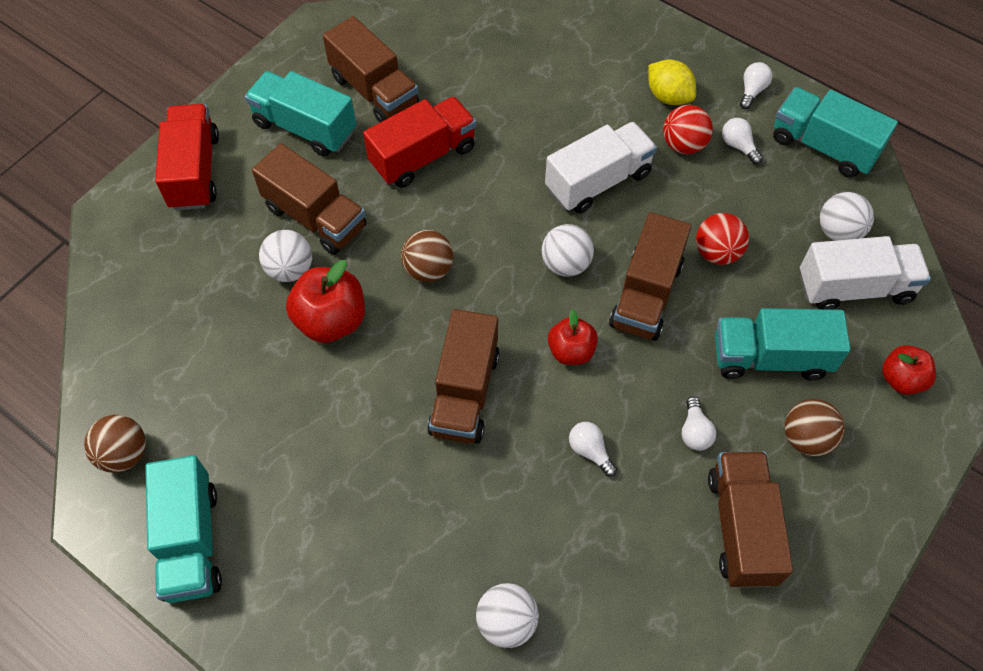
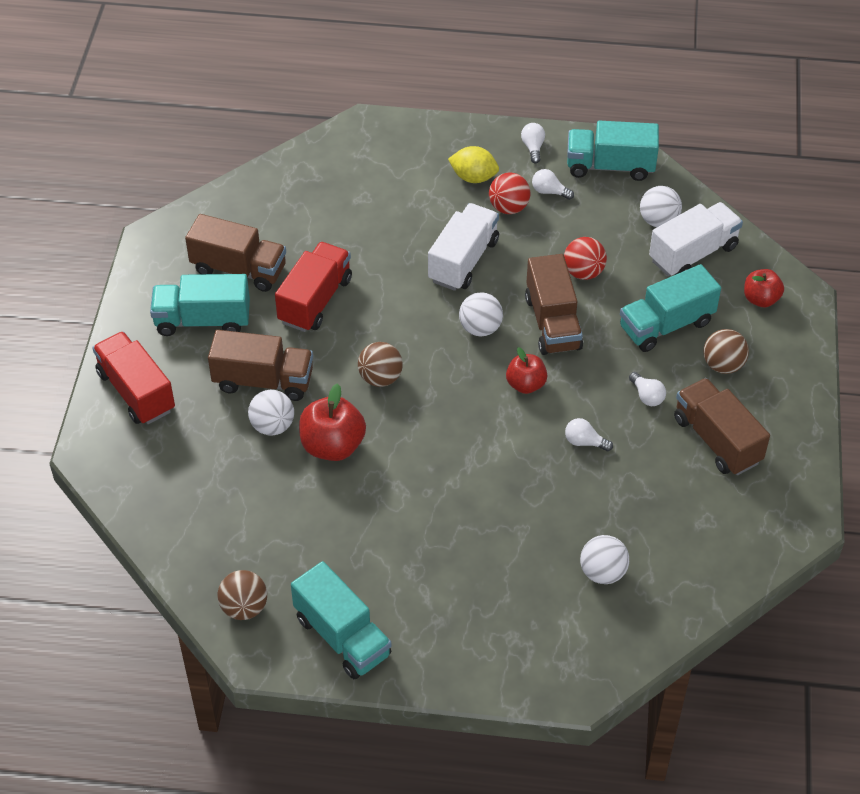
camera: 30 degrees left, 10 degrees down
(464, 392) = (469, 447): brown truck -> none

